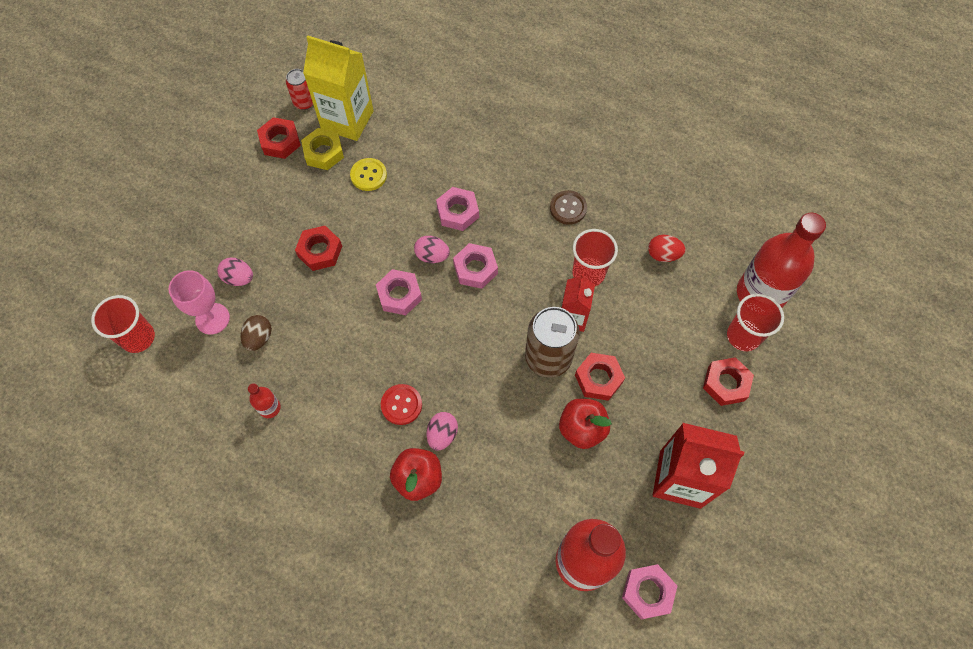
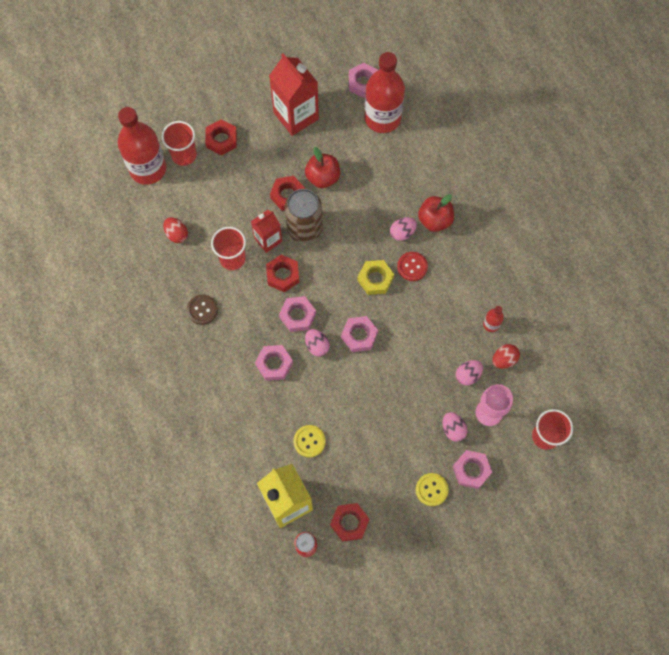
camera: 140 degrees left, 5 degrees up
(196, 256) = (471, 470): none -> pink nut
(223, 215) = (431, 489): none -> yellow button
(230, 381) = (504, 359): none -> red egg
(259, 338) = (467, 375): brown egg -> pink egg
(320, 251) = (386, 407): red nut -> red nut (283, 275)
(323, 152) = (326, 487): yellow nut -> yellow nut (375, 279)

